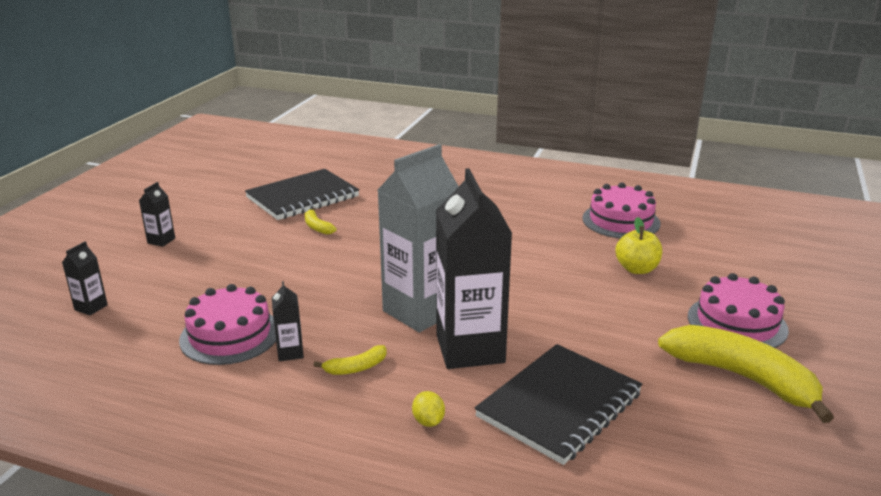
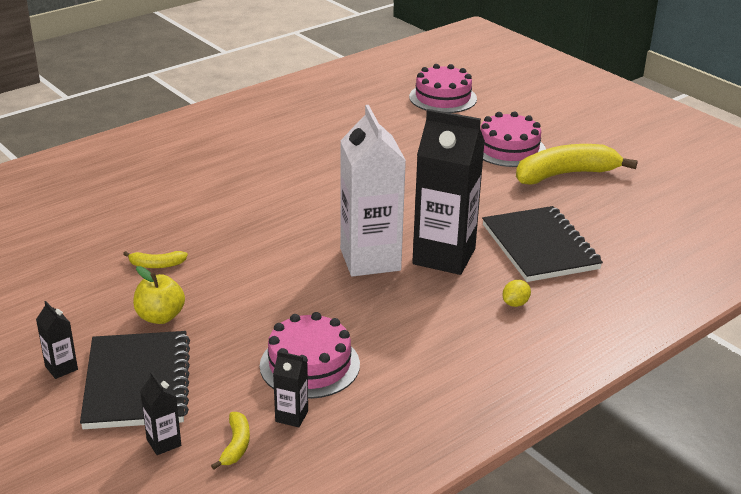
camera: 60 degrees left, 5 degrees up
(290, 353) = (370, 340): black carton -> black carton (291, 416)
(303, 197) = (76, 254): black notebook -> black notebook (137, 383)
(356, 368) = (422, 314): yellow banana -> yellow banana (236, 445)
(420, 311) = (370, 259): grey carton -> white carton
(428, 421) = (515, 303): yellow lemon -> yellow lemon turned 60 degrees counterclockwise
(621, 221) = (330, 126): pink cake -> pink cake (443, 98)
(636, 269) = (407, 151): yellow apple -> yellow apple (160, 317)

